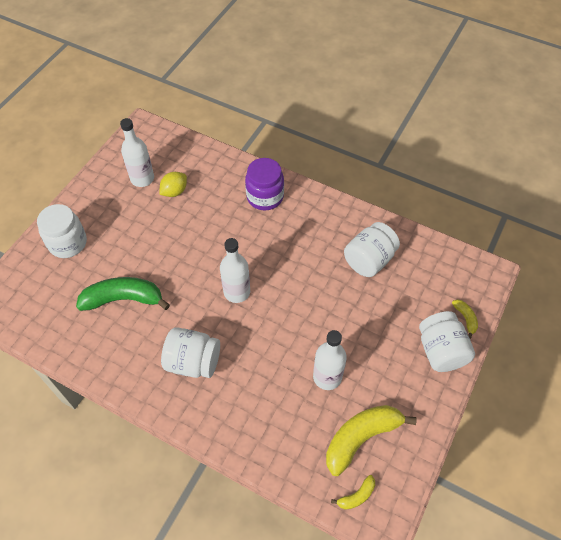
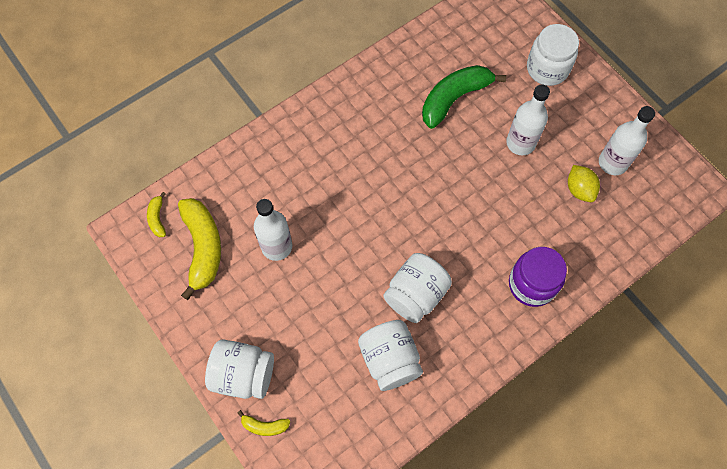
camera: 115 degrees right, 10 degrees up
(123, 299) = (454, 99): green banana -> green banana turned 150 degrees counterclockwise
(193, 362) = (355, 136): white jar -> white jar (416, 294)
(237, 292) = (414, 203): white bottle -> white bottle (520, 143)

